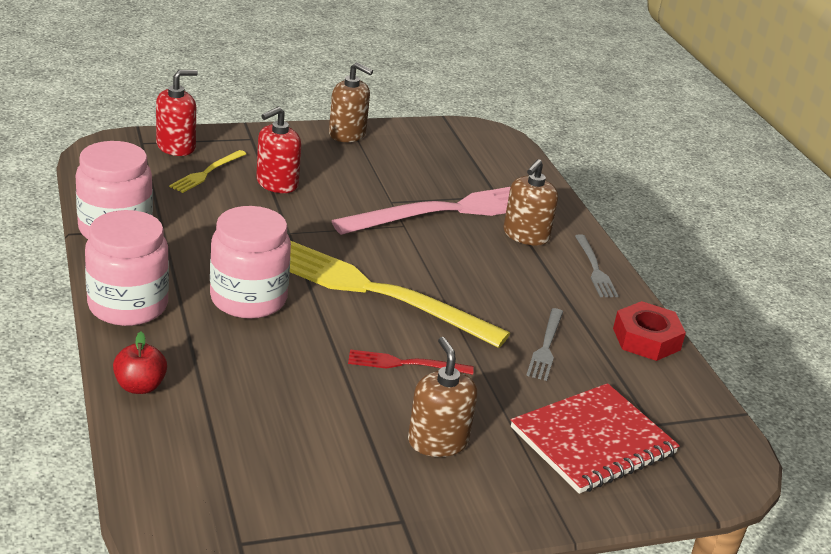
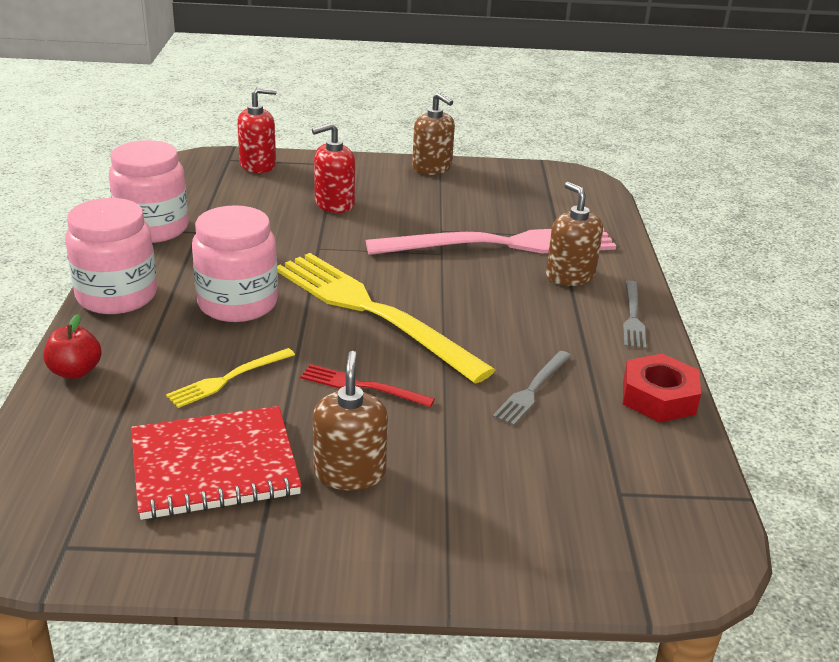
camera: 20 degrees right, 0 degrees up
(207, 172) = (272, 189): yellow fork -> yellow fork (229, 378)
(526, 235) = (570, 276): brown soap dispenser -> brown soap dispenser turned 105 degrees clockwise
(593, 441) = (534, 500): red notebook -> red notebook (214, 465)

